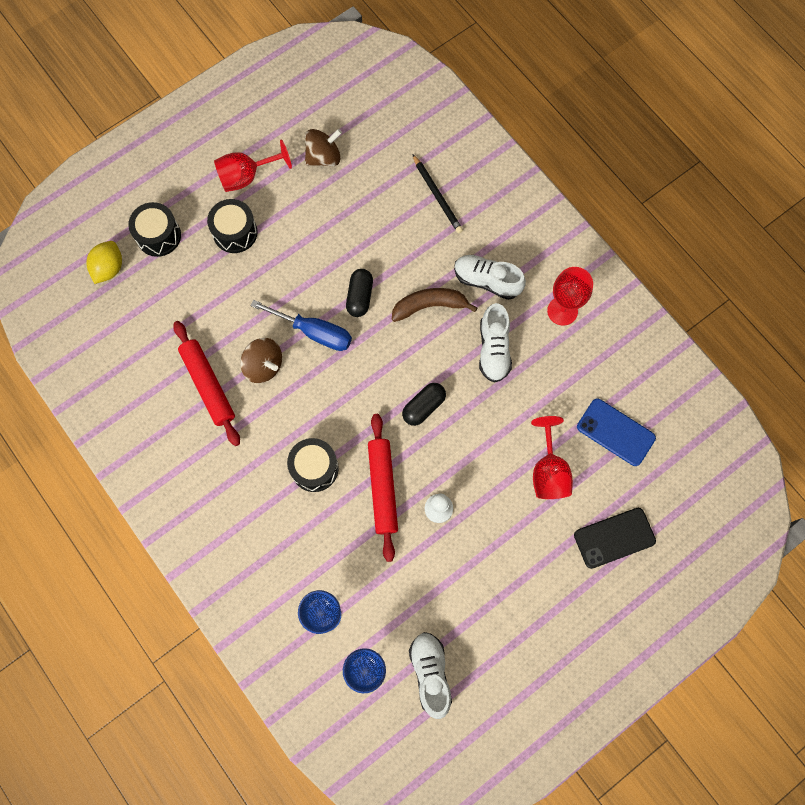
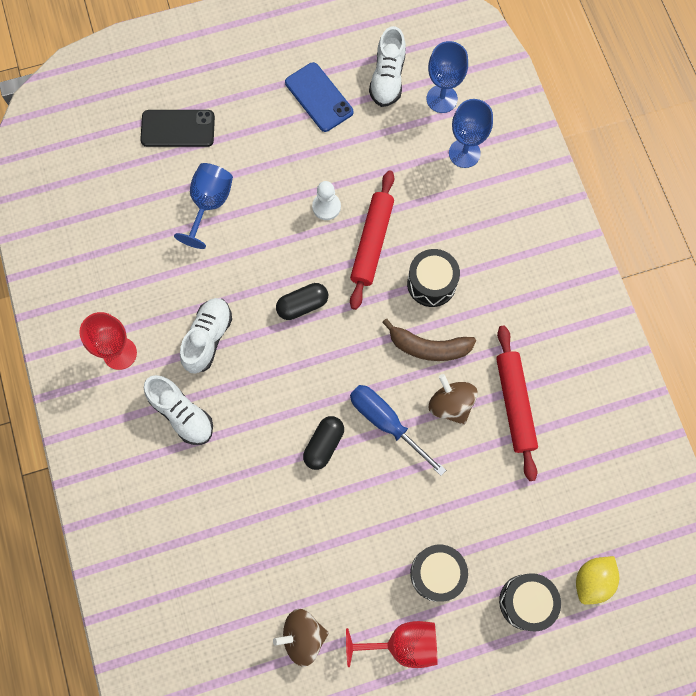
camera: 160 degrees left, 0 degrees up
(429, 306) = (254, 408): brown banana -> brown banana (428, 347)
(437, 196) = (192, 535): black pencil -> none
(548, 471) = (209, 204): red goblet -> blue goblet
(615, 432) = (128, 217): blue phone -> blue phone (319, 97)

